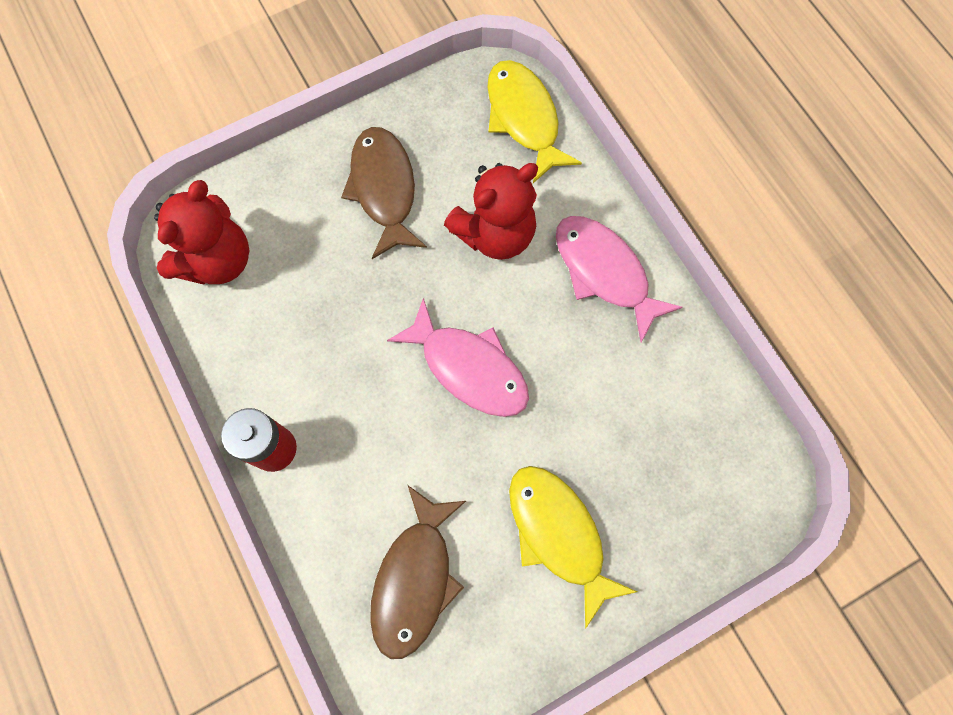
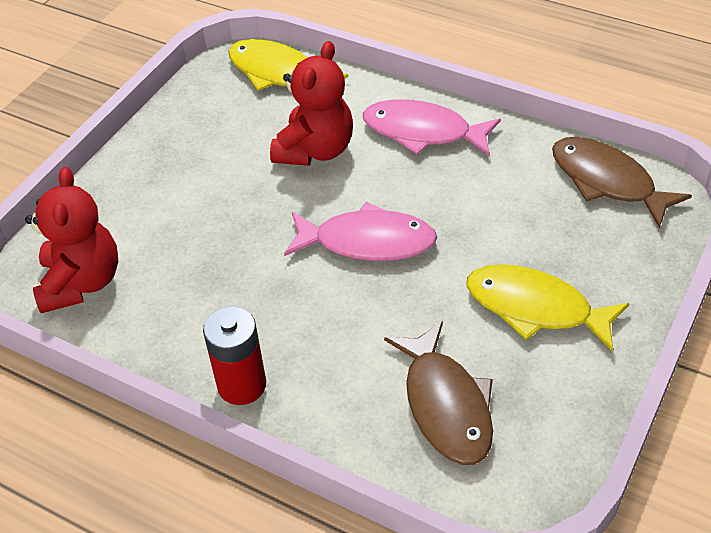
camera: 30 degrees left, 25 degrees down
(384, 189) = (197, 166): brown fish -> brown fish (607, 181)

